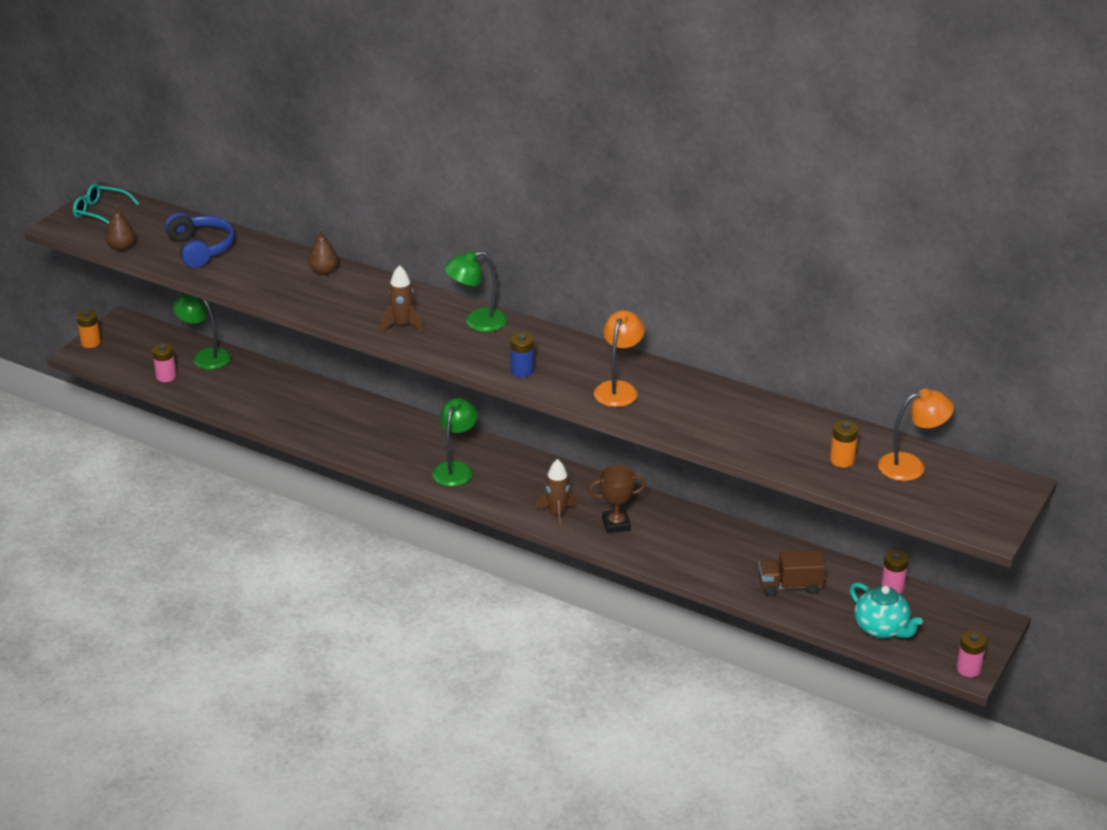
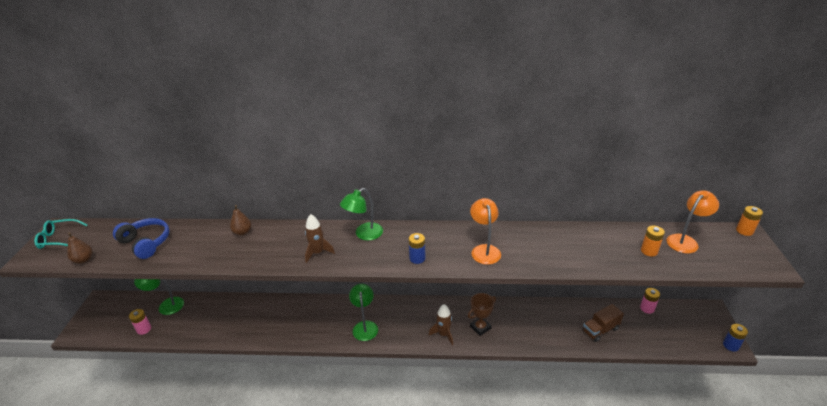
camera: 25 degrees left, 0 degrees up
(91, 342) = (80, 322): orange battery -> orange battery (744, 231)
(882, 629) = (668, 338): turquoise teapot -> none
(968, 669) = (731, 345): pink battery -> blue battery

